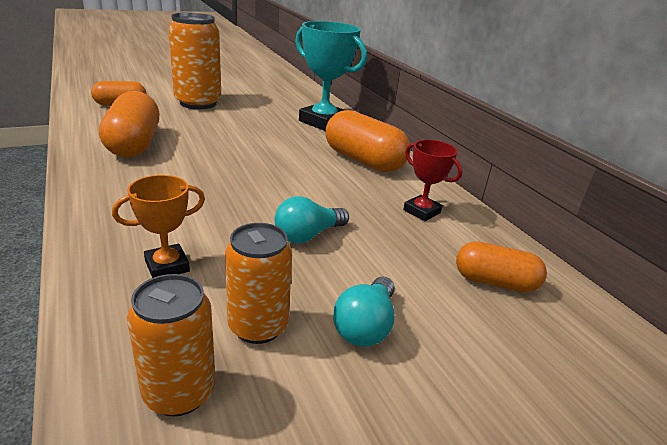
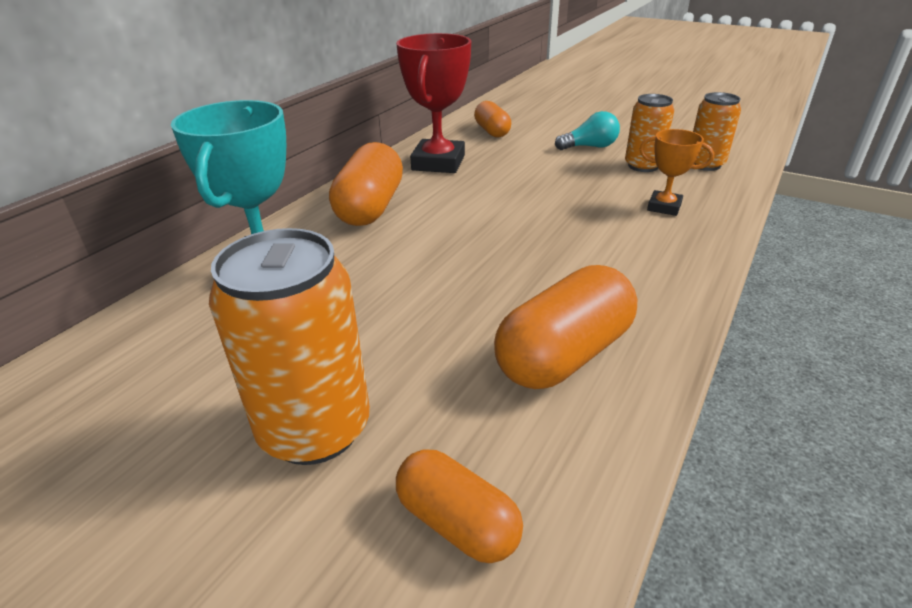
camera: 120 degrees left, 5 degrees up
(308, 235) = (544, 184): turquoise light bulb -> none
(422, 211) = (438, 163): red trophy -> red trophy, size x1.85

